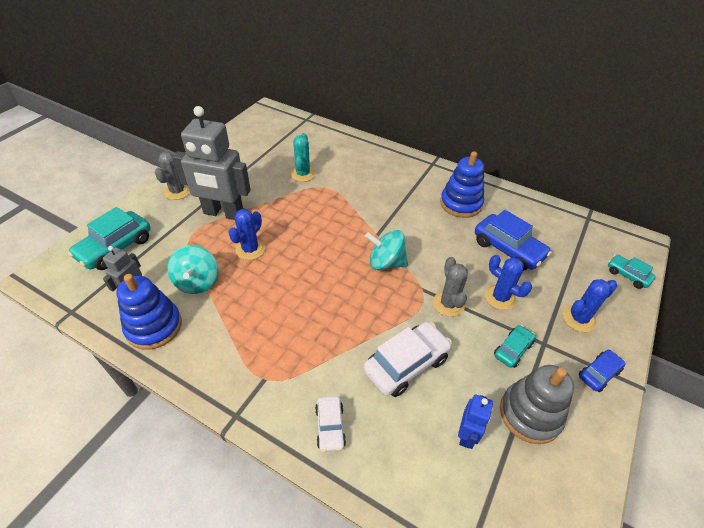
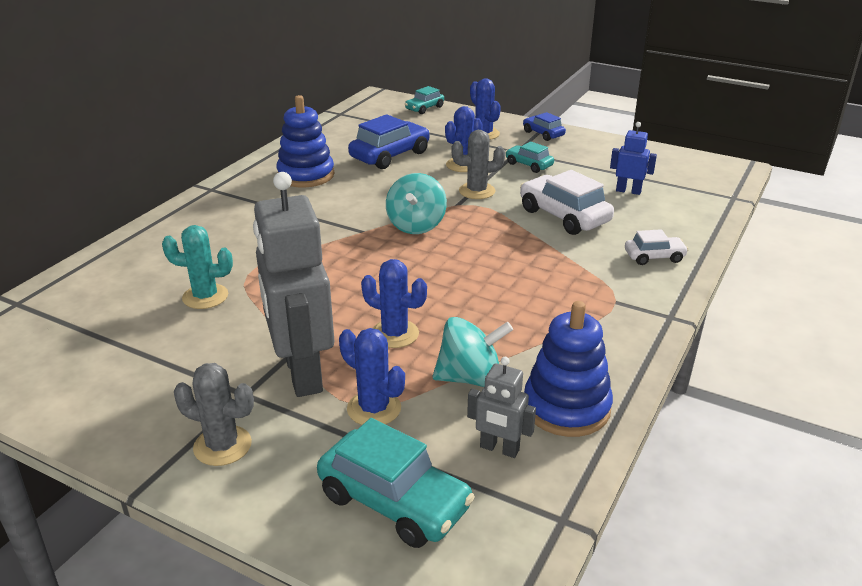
camera: 90 degrees left, 15 degrees down
(185, 241) = (374, 409): none -> blue cactus
(223, 213) = (302, 373): grey robot -> grey robot turned 150 degrees clockwise
(530, 414) = (595, 164): grey stacking toy -> none

